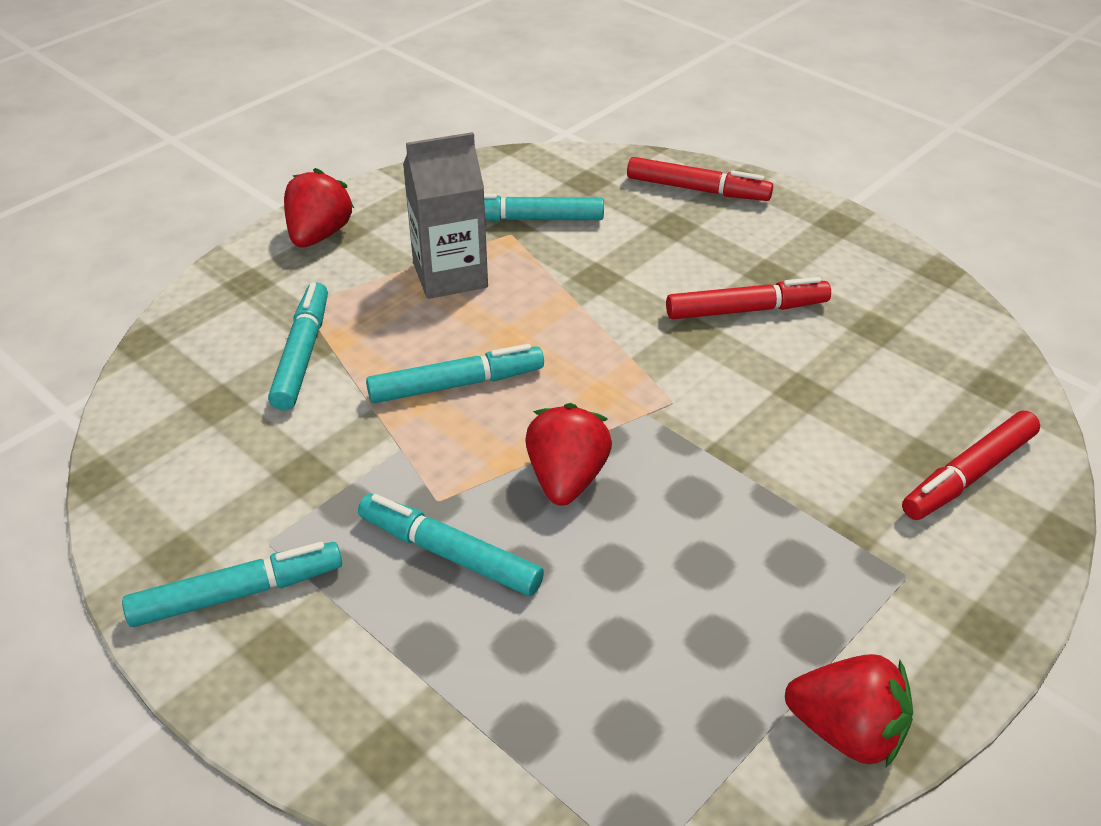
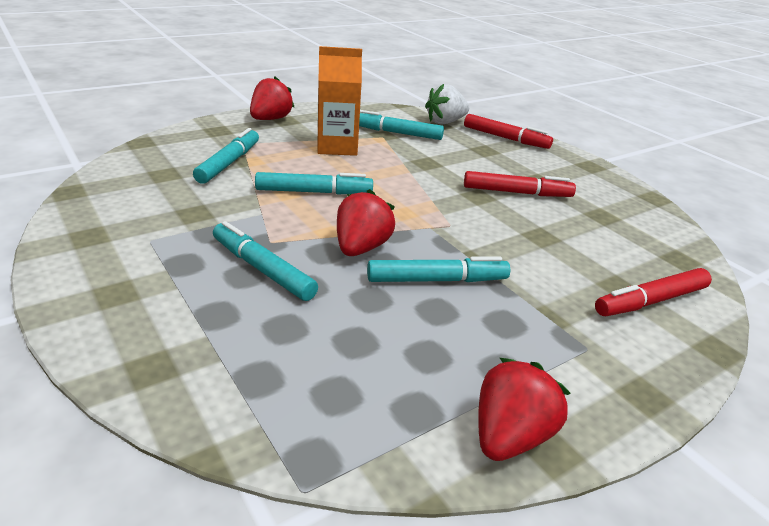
camera: 10 degrees right, 10 degrees down
(237, 593) = (112, 261): turquoise marker -> turquoise marker (437, 280)
(450, 275) = (337, 147): grey carton -> orange carton
(594, 173) = (445, 122): none -> white strawberry
(846, 731) = (509, 436): red strawberry -> red strawberry turned 90 degrees counterclockwise

